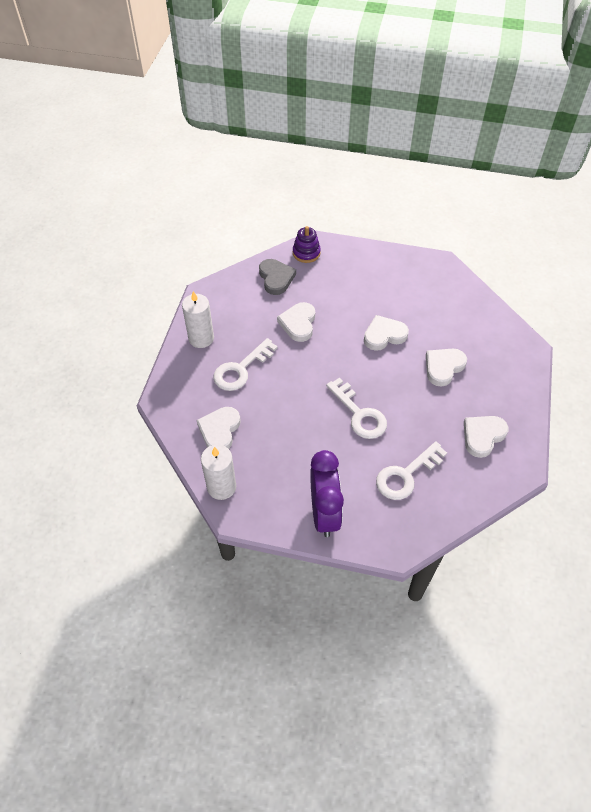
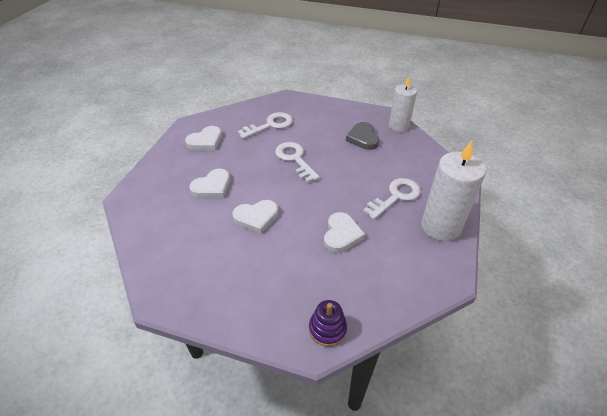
camera: 175 degrees left, 10 degrees down
(201, 338) = (440, 226): white candle -> white candle, size x1.52
(219, 430) = (406, 155): white heart -> none
(276, 278) = (367, 292): grey heart -> grey heart (363, 138)
(324, 513) = (329, 111): purple clock -> none

